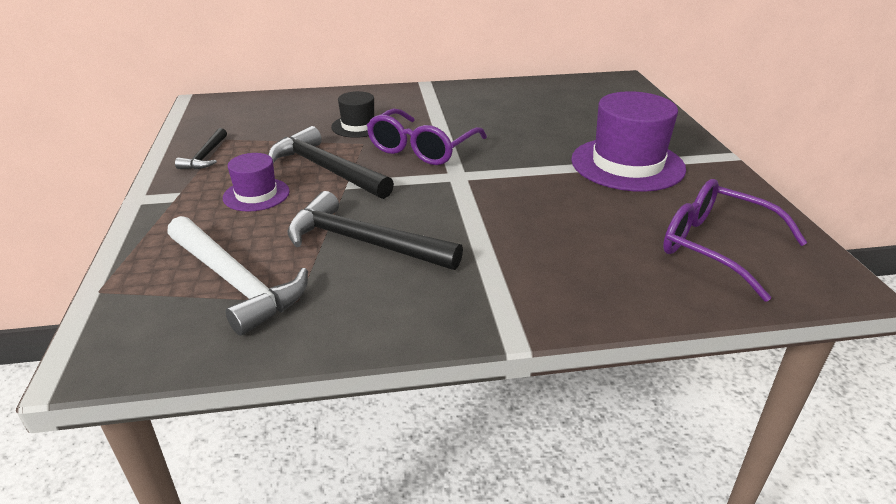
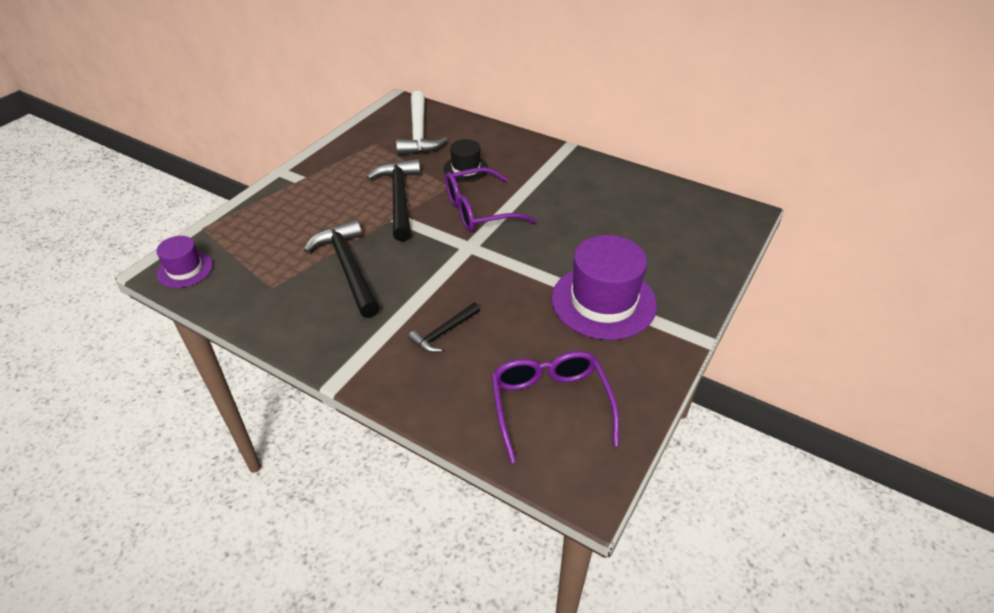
camera: 40 degrees right, 10 degrees up
(205, 156) = (349, 153): black hammer -> black hammer (444, 332)
(235, 282) = (259, 258): white hammer -> white hammer (418, 133)
(256, 195) = (339, 200): purple hat -> purple hat (185, 269)

